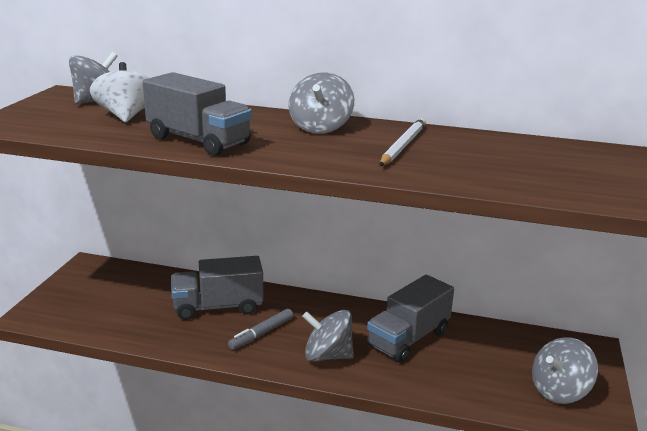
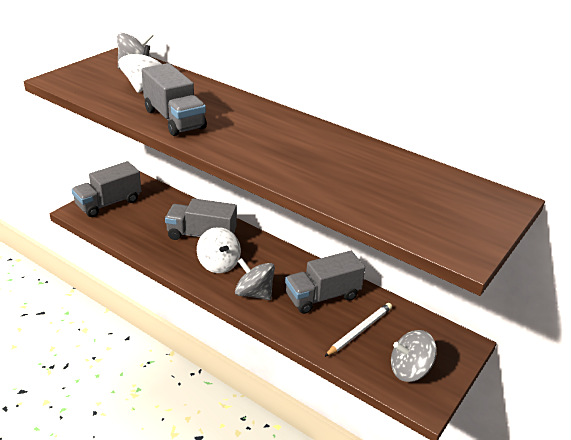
camera: 20 degrees right, 10 degrees up
(70, 297) = (108, 203): none -> grey truck
(261, 334) = (219, 264): grey marker -> white spinning top
(320, 127) = (273, 122): grey spinning top -> none
(402, 145) = (319, 153): white pencil -> white pencil (359, 331)

